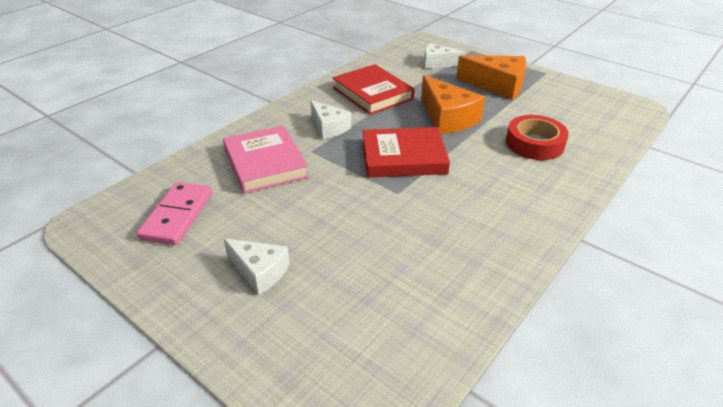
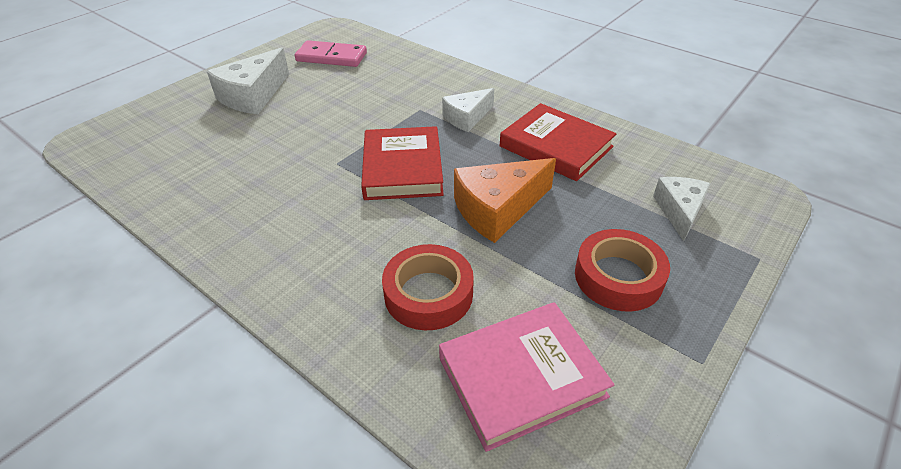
camera: 90 degrees right, 5 degrees up
(259, 271) = (253, 96): white cheese -> white cheese, size x1.54
(265, 163) = (399, 86): pink book -> pink book (521, 377)
(372, 93) = (556, 147): red book -> red book turned 75 degrees clockwise
(497, 85) = (618, 277): orange cheese -> red tape

